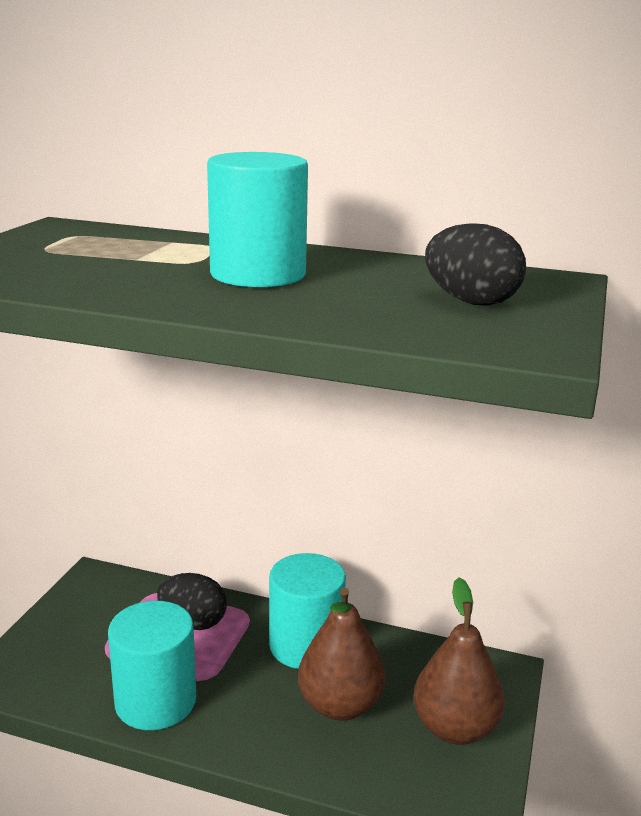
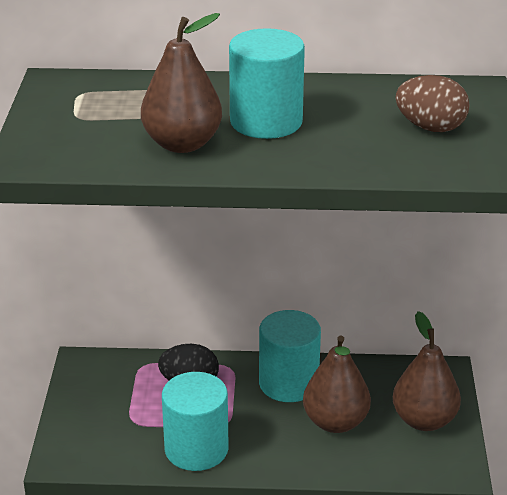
camera: 15 degrees left, 10 degrees up
(133, 279) = (182, 144): none -> brown pear
(471, 302) = (430, 127): black egg -> brown egg

